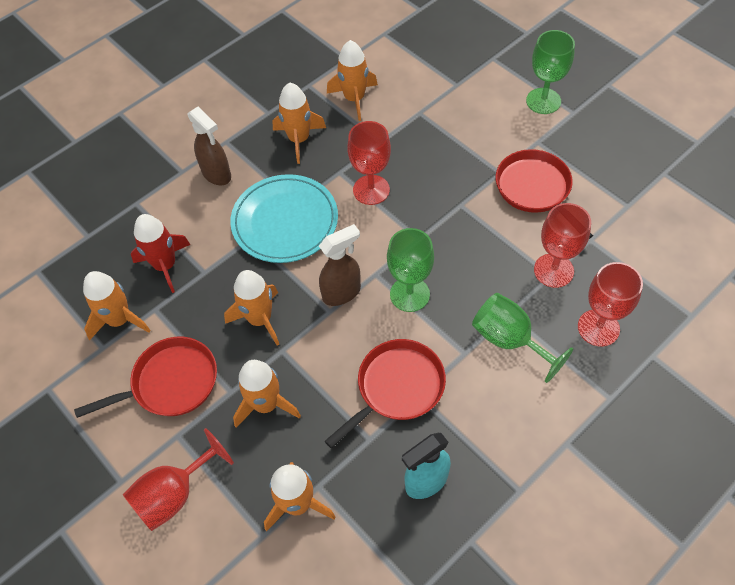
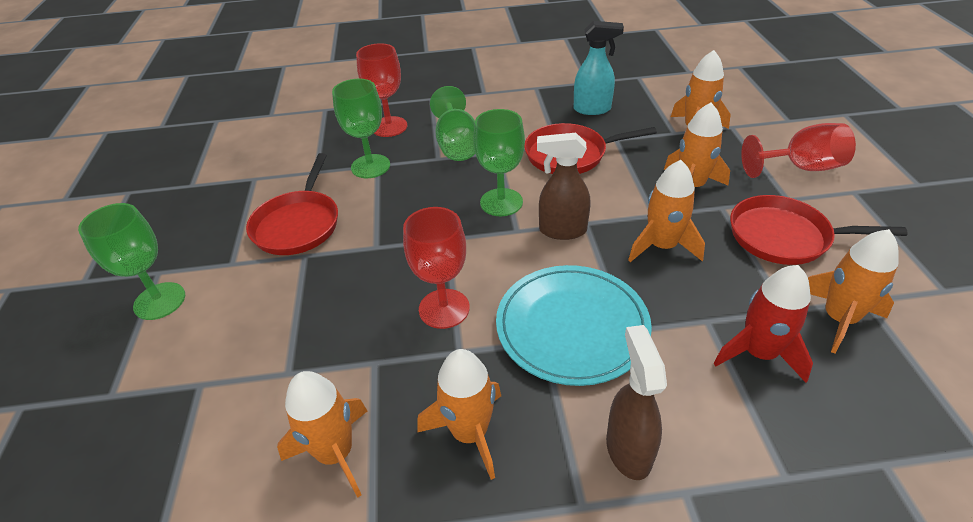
camera: 145 degrees left, 15 degrees down
(553, 270) = (370, 166): red goblet -> green goblet

